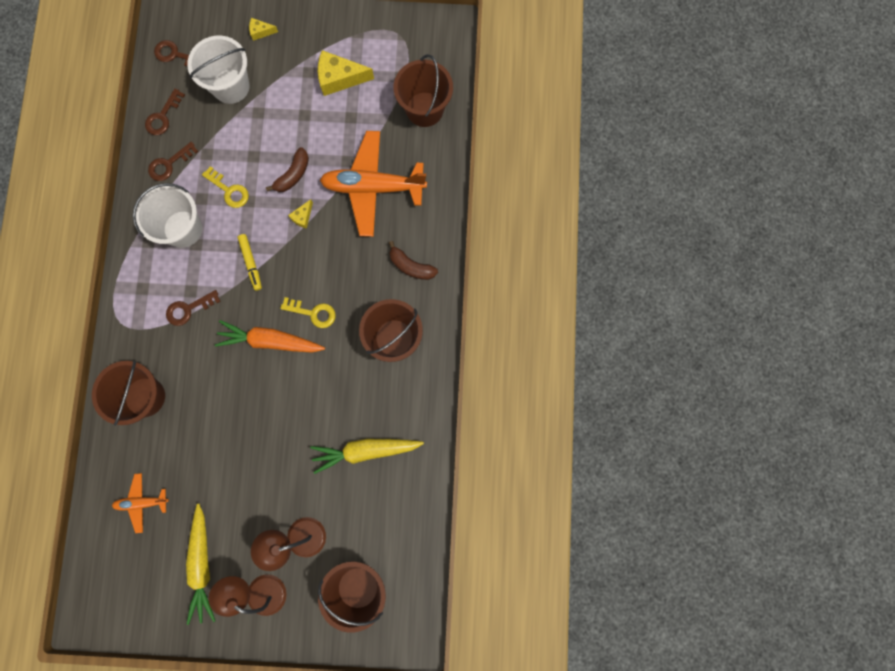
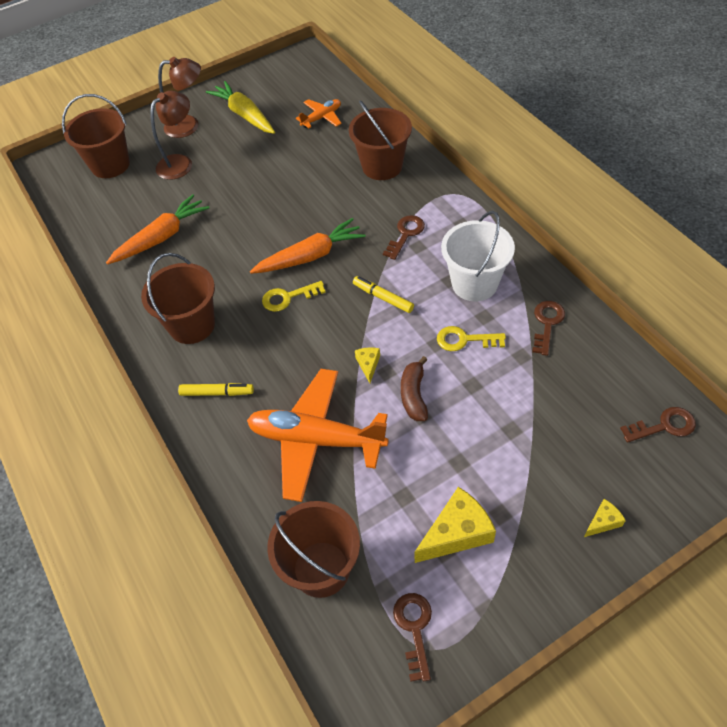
camera: 150 degrees right, 25 degrees down
(163, 116) = (603, 359): brown key -> brown key (414, 629)
(231, 86) = (569, 436): white bucket -> none
(365, 451) = (162, 237): yellow carrot -> orange carrot
(373, 187) = (316, 439): orange plane -> orange plane turned 135 degrees counterclockwise
(411, 266) = (217, 393): brown banana -> yellow marker

